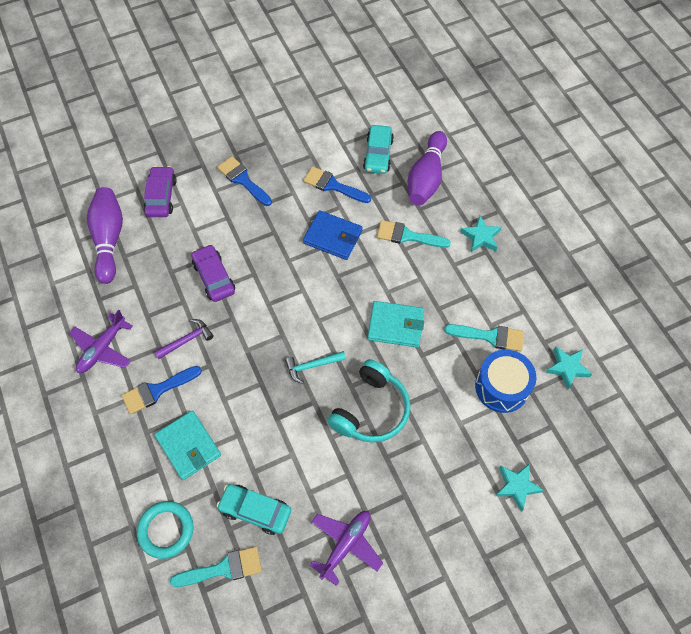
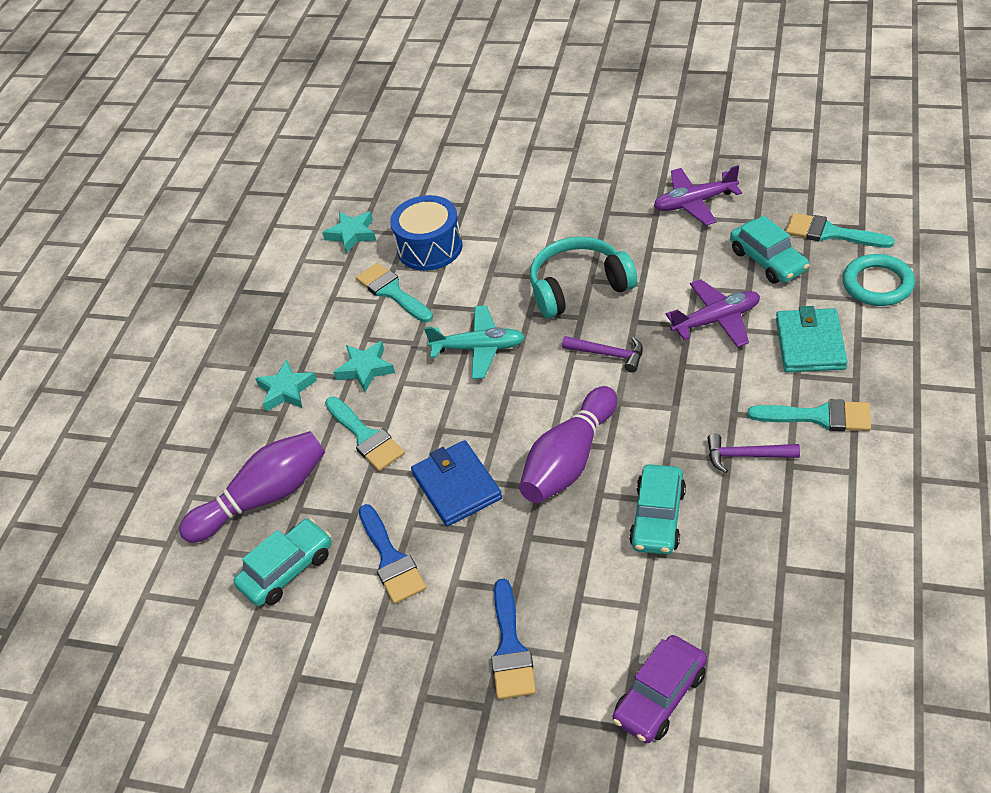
camera: 135 degrees left, 15 degrees down
(102, 348) = (872, 502): purple plane -> purple plane (716, 320)
(109, 239) = (788, 667): purple bowling pin -> purple bowling pin (569, 460)
(157, 390) = (819, 417): blue brush -> turquoise brush
(214, 277) = (658, 518): purple car -> turquoise car
(312, 366) = (608, 354): turquoise hammer -> purple hammer
(395, 326) = (478, 348): turquoise wallet -> turquoise plane
(516, 486) = (499, 177): turquoise star -> turquoise star (365, 369)

